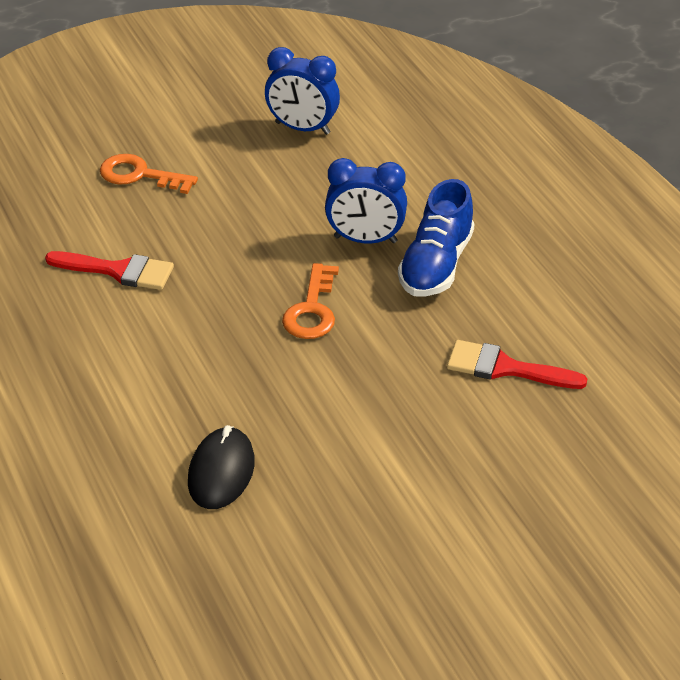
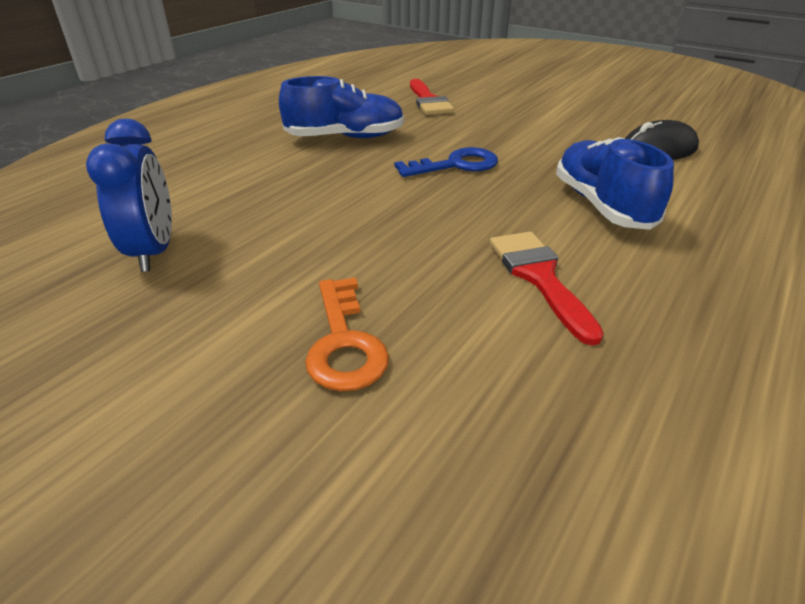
camera: 120 degrees left, 5 degrees down
(166, 356) = (602, 205): none -> blue shoe
(312, 310) = (456, 165): orange key -> blue key
(365, 240) = (339, 168): blue clock -> none

